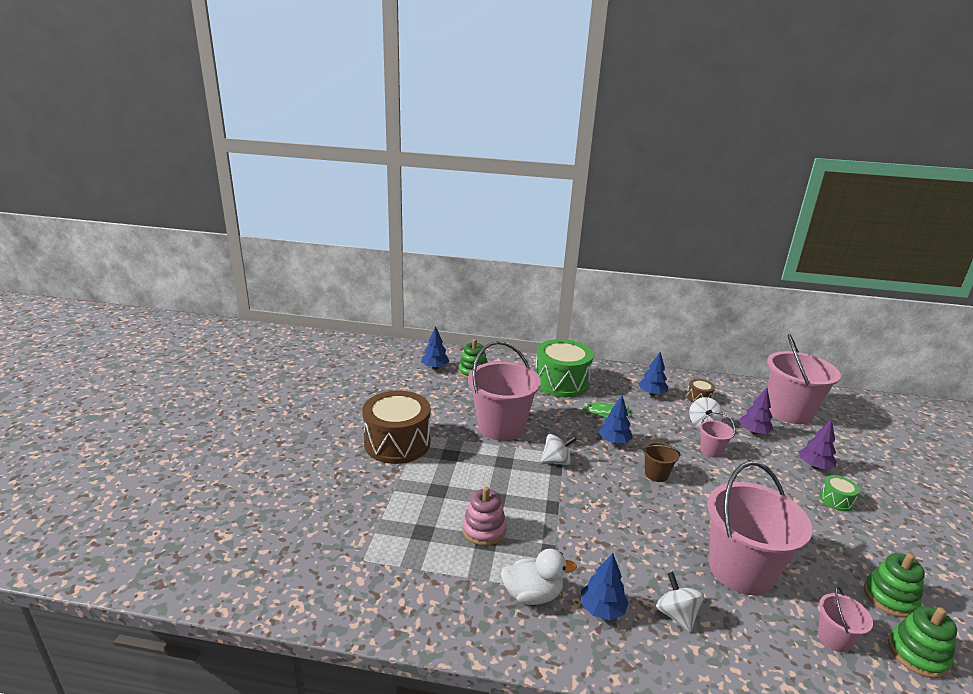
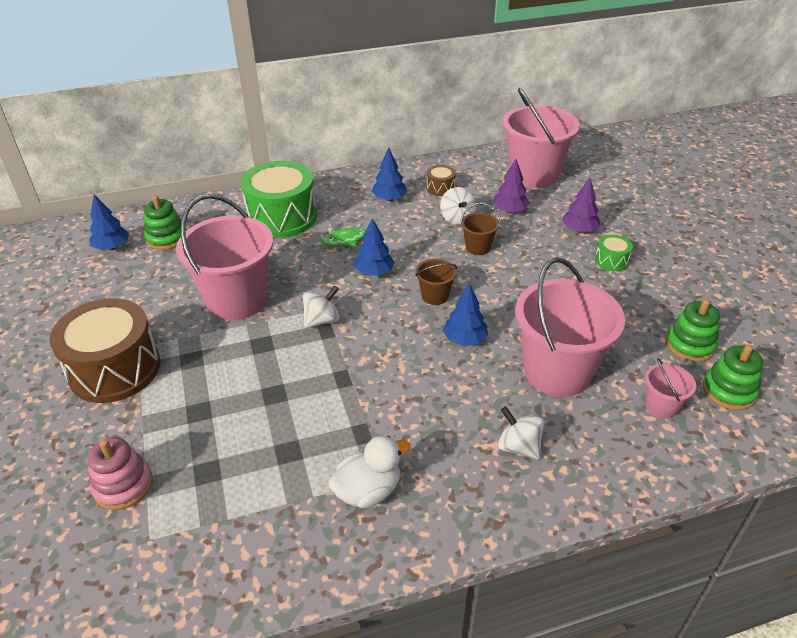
camera: 25 degrees left, 15 degrees up
(484, 530) = (278, 438): pink stacking toy -> pink stacking toy (123, 485)
(602, 609) = (446, 474): blue tree -> blue tree (465, 339)
(711, 450) = (478, 247): pink bucket -> brown bucket

